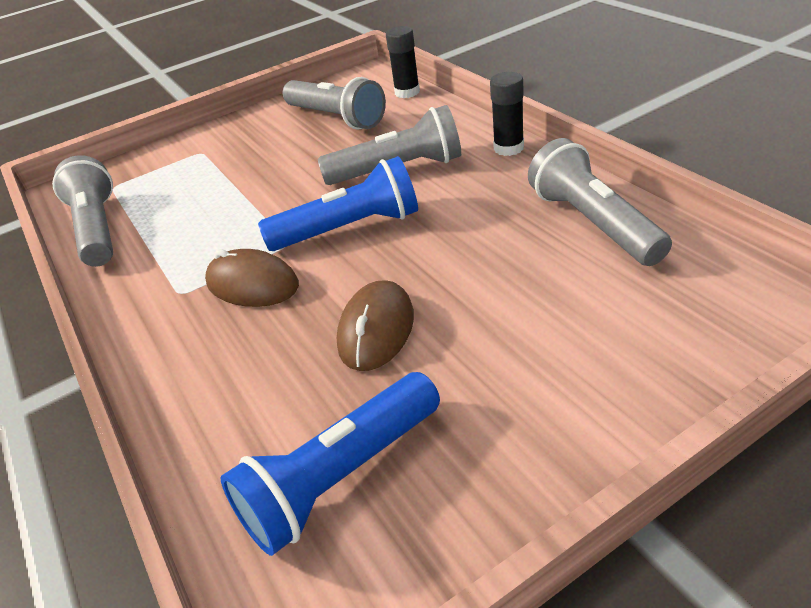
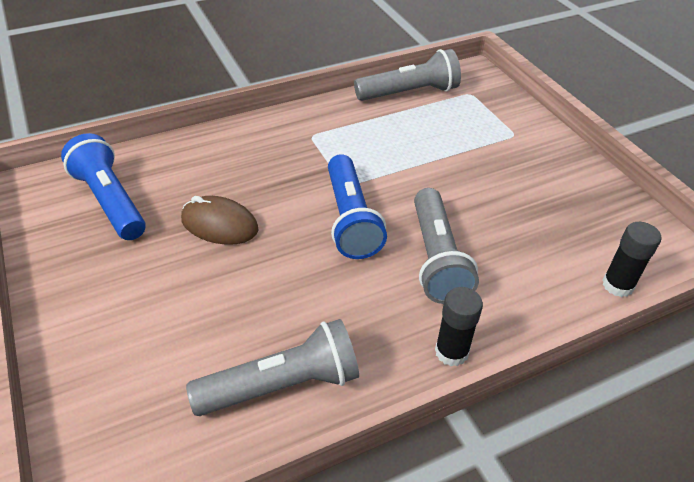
camera: 90 degrees right, 5 degrees up
(252, 284) = (303, 167): brown mouse -> none
(336, 118) = (562, 222): grey flashlight -> none

